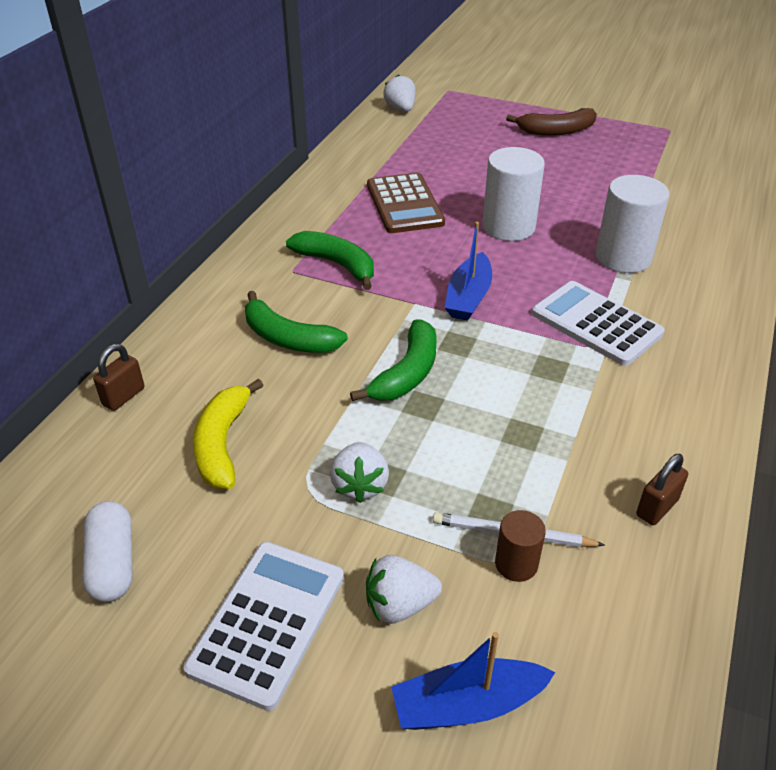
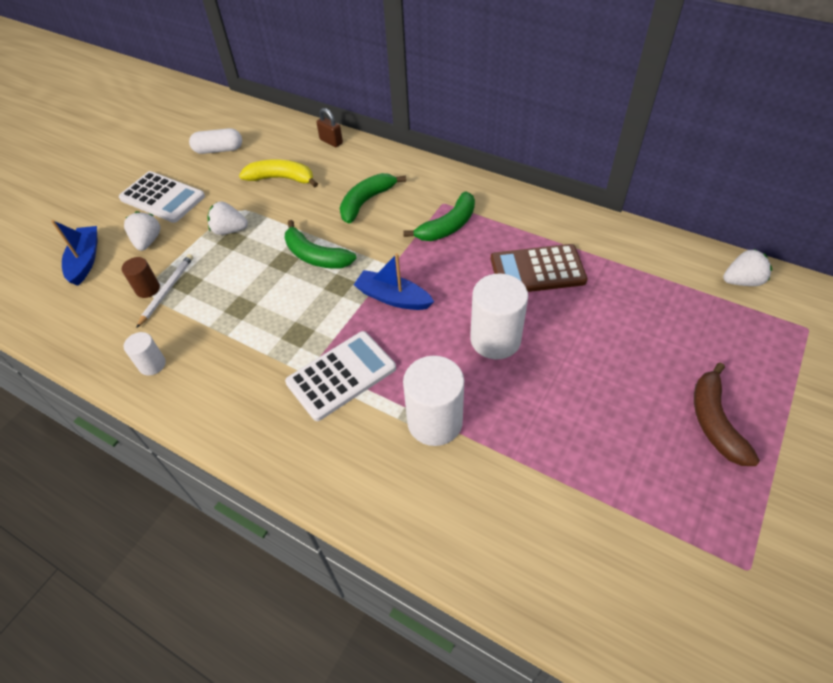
camera: 100 degrees right, 10 degrees up
(656, 508) = (152, 364): brown padlock -> white cylinder

